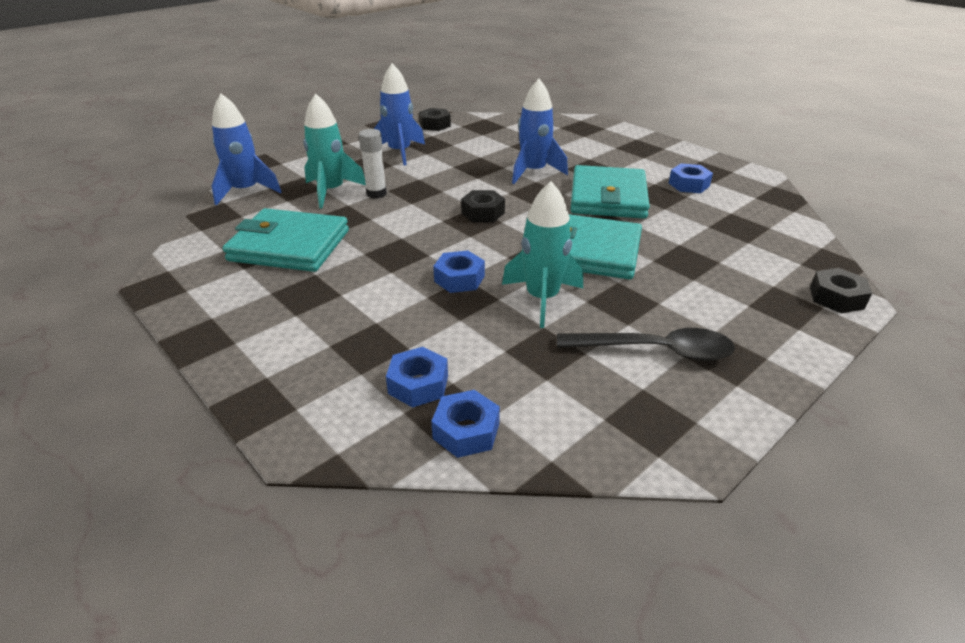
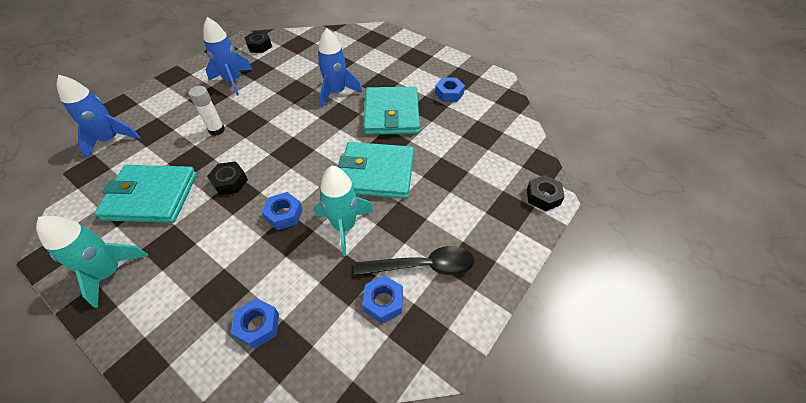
camera: 10 degrees left, 15 degrees up
(331, 191) = (181, 132): turquoise rocket -> turquoise rocket (110, 272)
(466, 431) = (293, 364): blue nut -> blue nut (383, 302)
(483, 213) = (299, 142): black nut -> black nut (230, 182)

